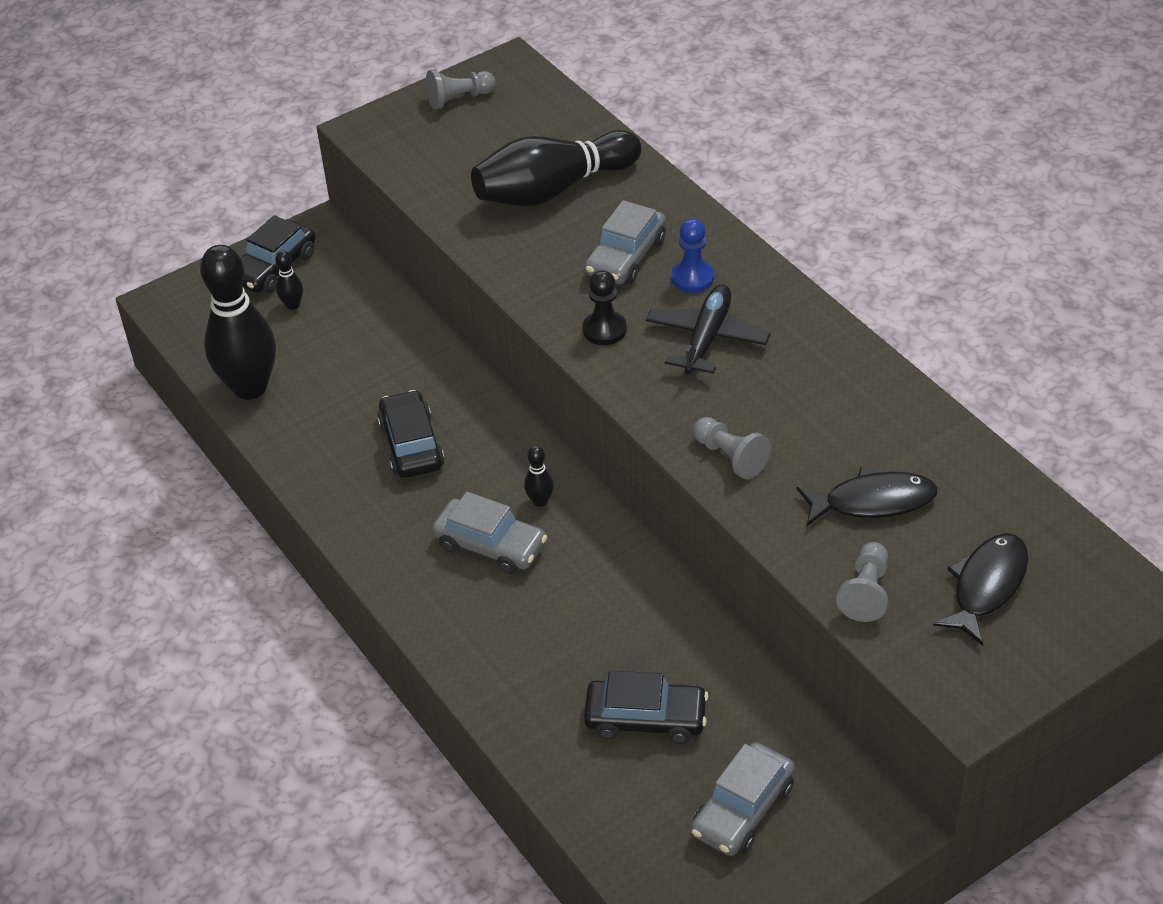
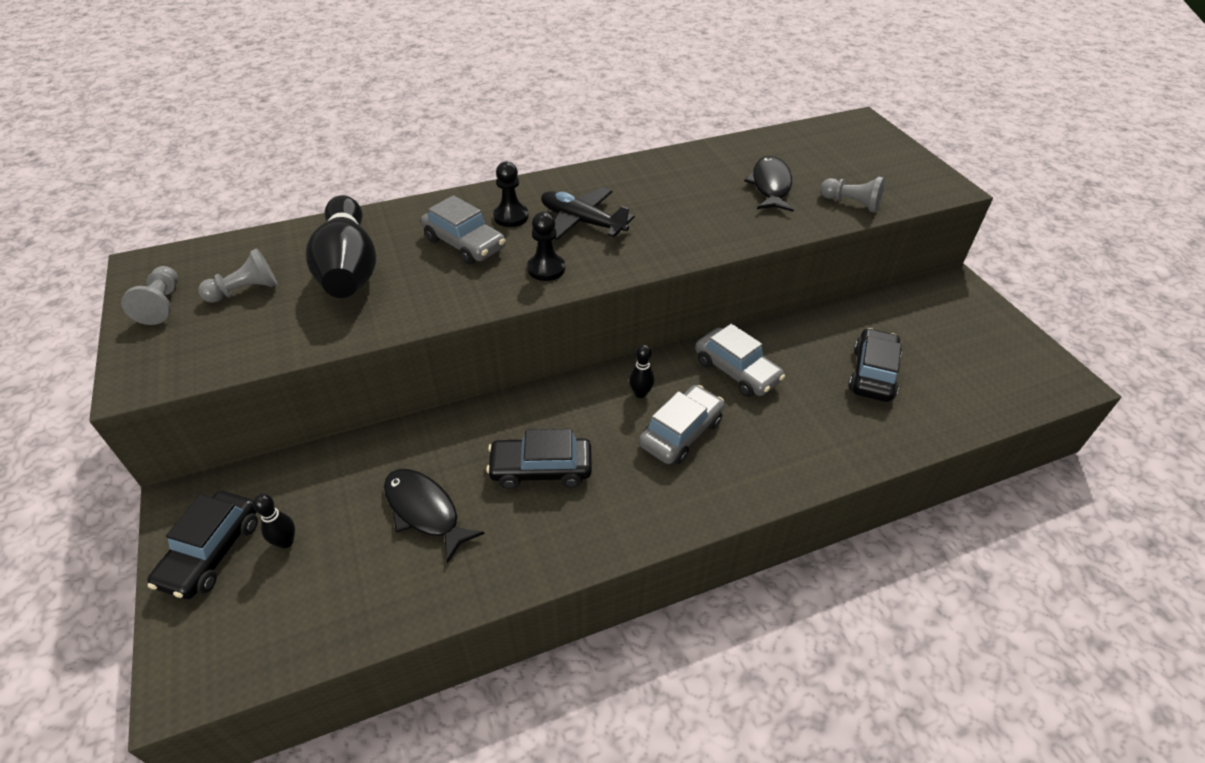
camera: 80 degrees left, 0 degrees up
(250, 387) = (391, 601): black bowling pin -> none
(274, 267) = (212, 552): black car -> black car turned 60 degrees clockwise
(692, 278) = (511, 217): blue pawn -> black pawn
(730, 457) = (712, 233): grey pawn -> grey pawn (245, 290)
(743, 809) = (951, 342): grey car -> grey car (737, 371)
(986, 586) = (849, 162): black fish -> black fish (425, 511)

